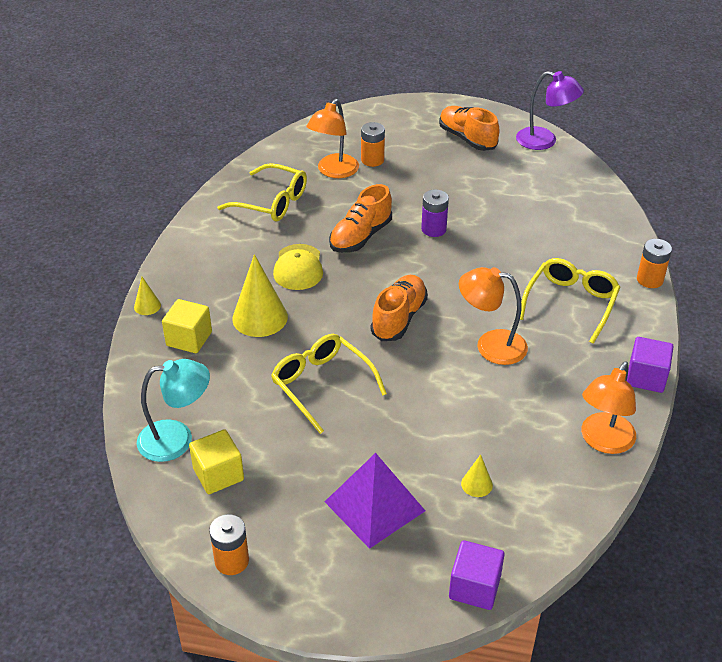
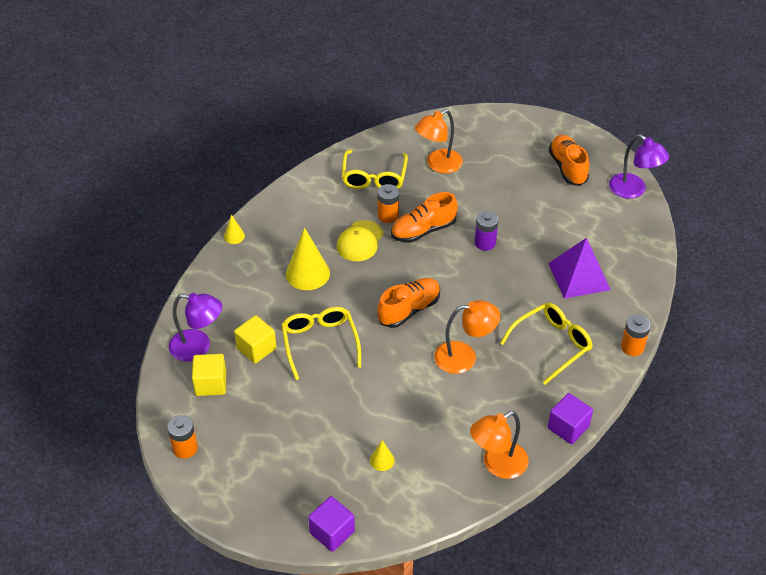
camera: 25 degrees right, 5 degrees up
(177, 439) = (198, 347): turquoise lamp -> purple lamp
(189, 339) = (248, 273): yellow cube -> yellow cube (256, 348)
(272, 202) = (374, 178): yellow glasses -> yellow glasses turned 45 degrees clockwise
(372, 160) = (475, 164): orange battery -> orange battery (388, 215)
(374, 506) = (301, 448): purple pyramid -> purple pyramid (579, 276)
(490, 345) = (464, 357): orange lamp -> orange lamp turned 135 degrees clockwise

